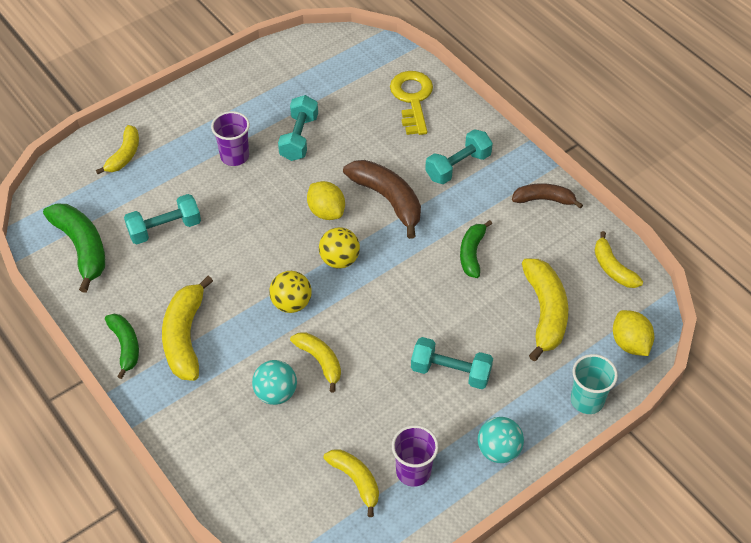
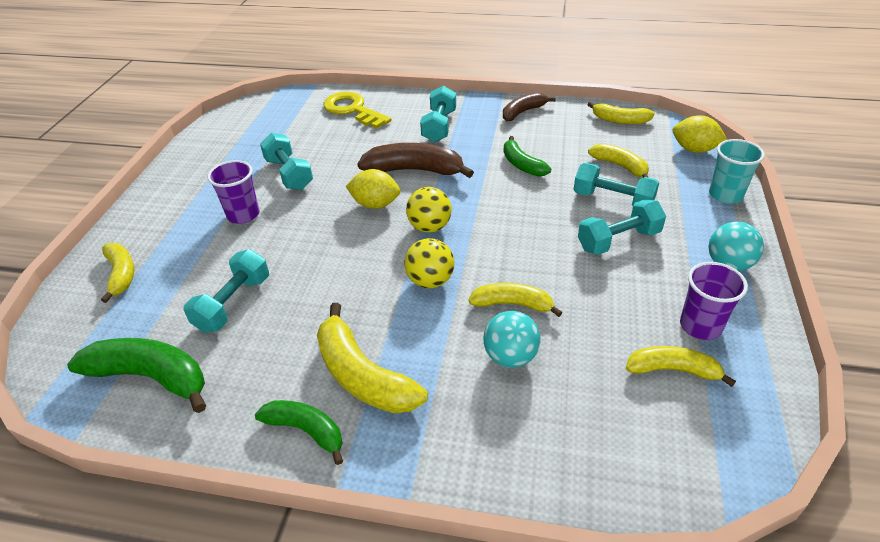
camera: 40 degrees left, 10 degrees down
(494, 337) = (612, 200): none -> turquoise dumbbell
(545, 313) = (620, 166): yellow banana -> yellow banana, size x0.63

